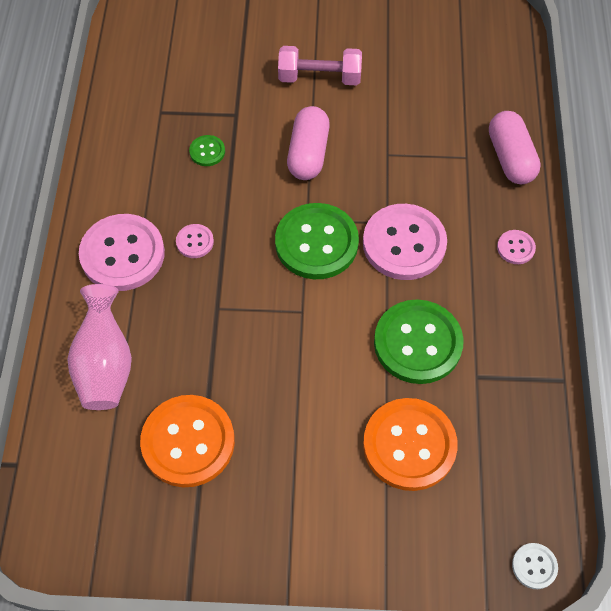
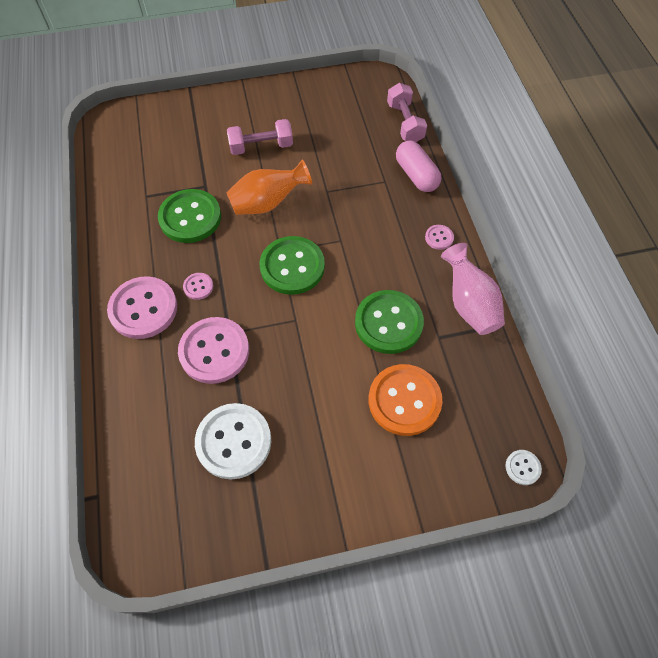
camera: 15 degrees left, 0 degrees up
(105, 364) = (151, 397): pink vase -> pink vase (469, 304)
(188, 442) = (233, 441): orange button -> white button
(207, 151) = (190, 217): green button -> green button, size x2.22
(308, 153) = (267, 203): pink capsule -> orange vase
(404, 243) = (357, 253): pink button -> pink button (214, 351)
(516, 83) = (405, 123): none -> pink dumbbell

